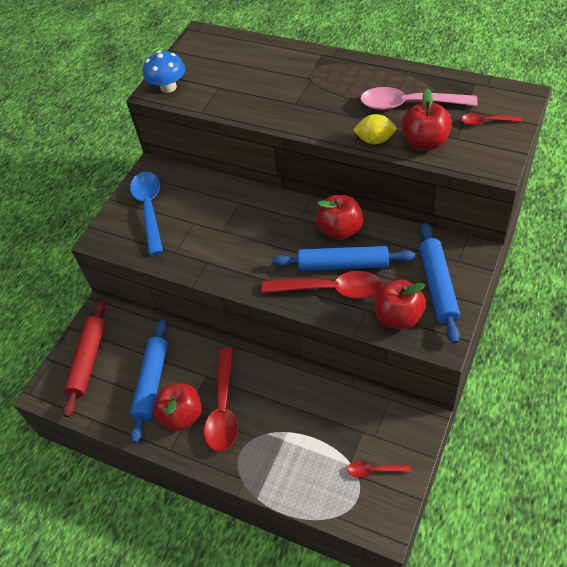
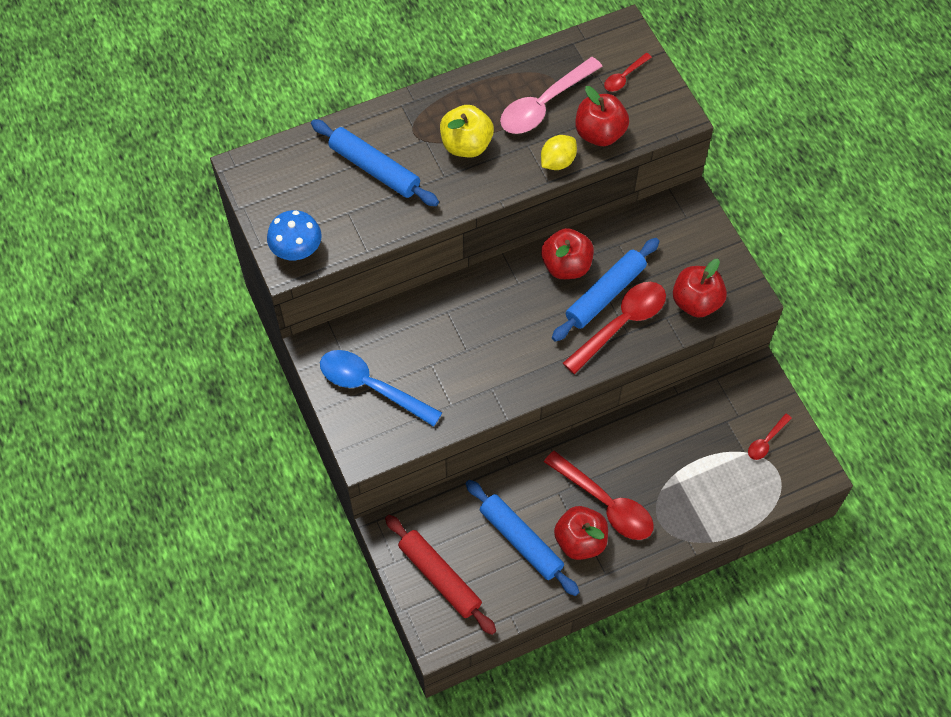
camera: 55 degrees left, 10 degrees up
(330, 96) = (466, 145): none -> yellow apple
(438, 286) = (695, 251): blue rolling pin -> blue rolling pin (375, 169)

